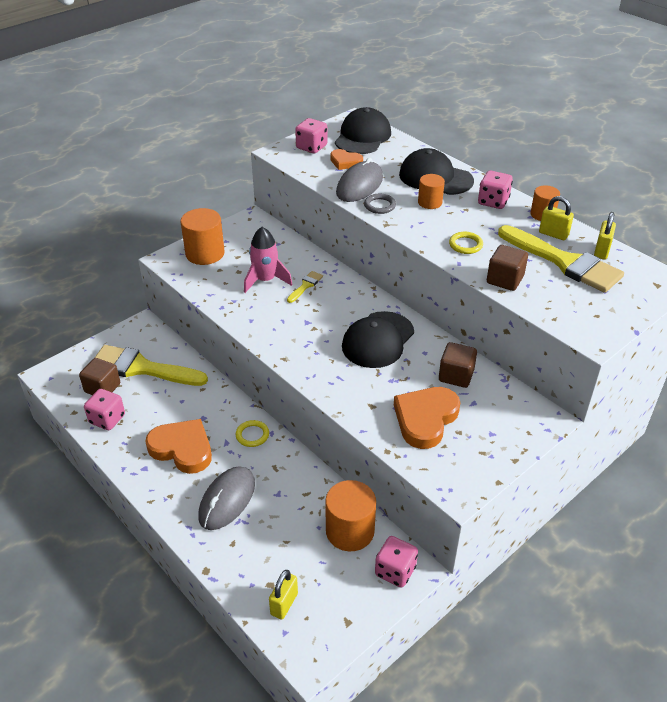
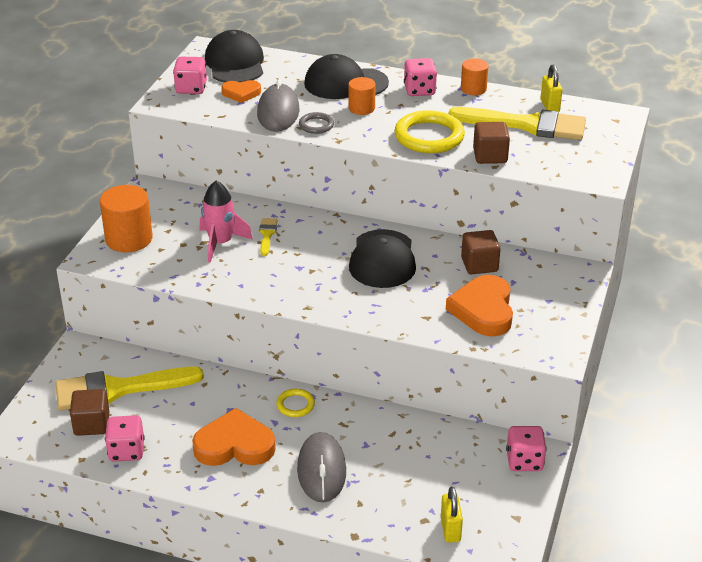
camera: 30 degrees left, 5 degrees down
(350, 531) = (459, 447): orange cylinder -> none
(465, 245) = (429, 136): yellow ring -> yellow ring, size x1.95
(553, 234) = (497, 103): yellow padlock -> none

